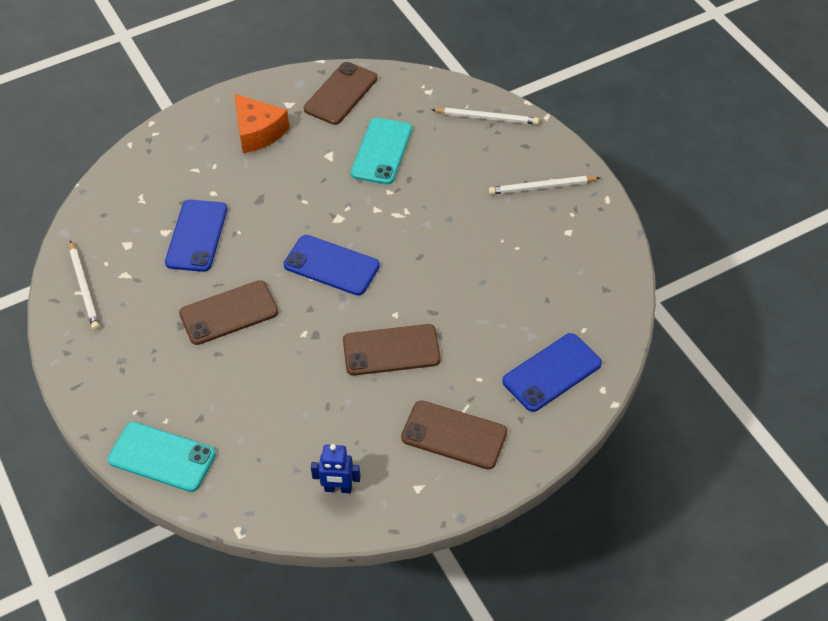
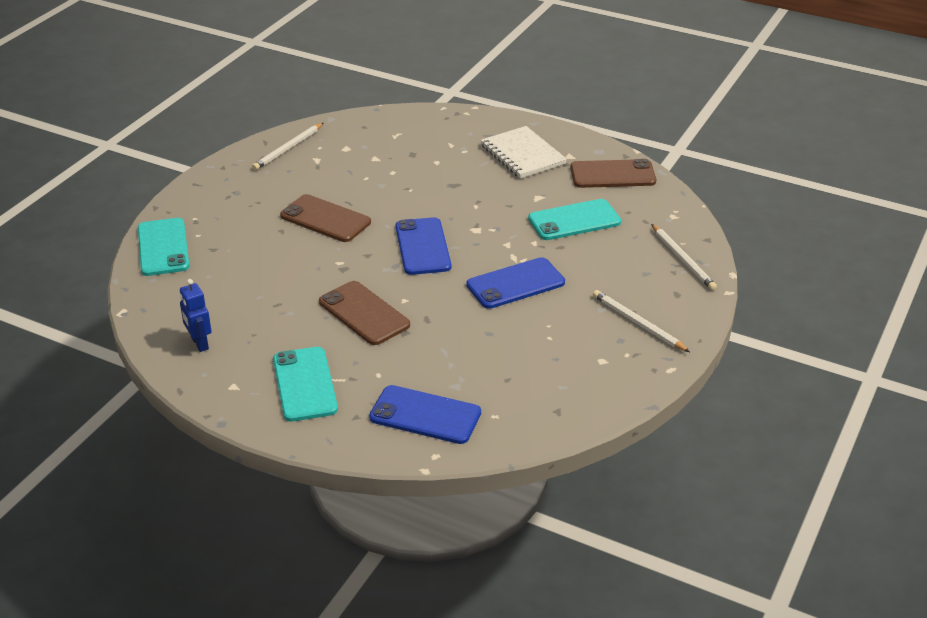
camera: 55 degrees right, 15 degrees down
(196, 236) = (386, 173): blue phone -> blue phone (515, 284)
(258, 132) = (522, 155): orange cheese -> white notebook
(454, 435) = (305, 384): brown phone -> turquoise phone

